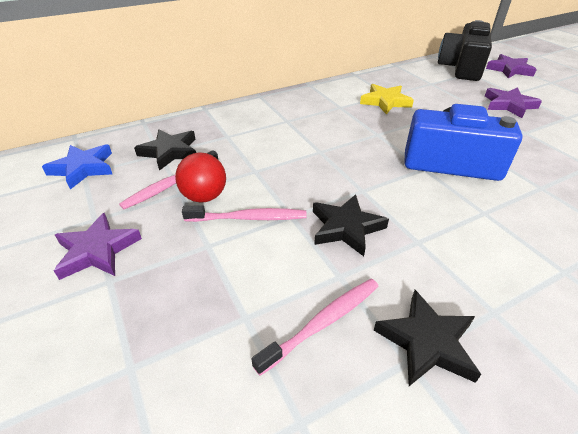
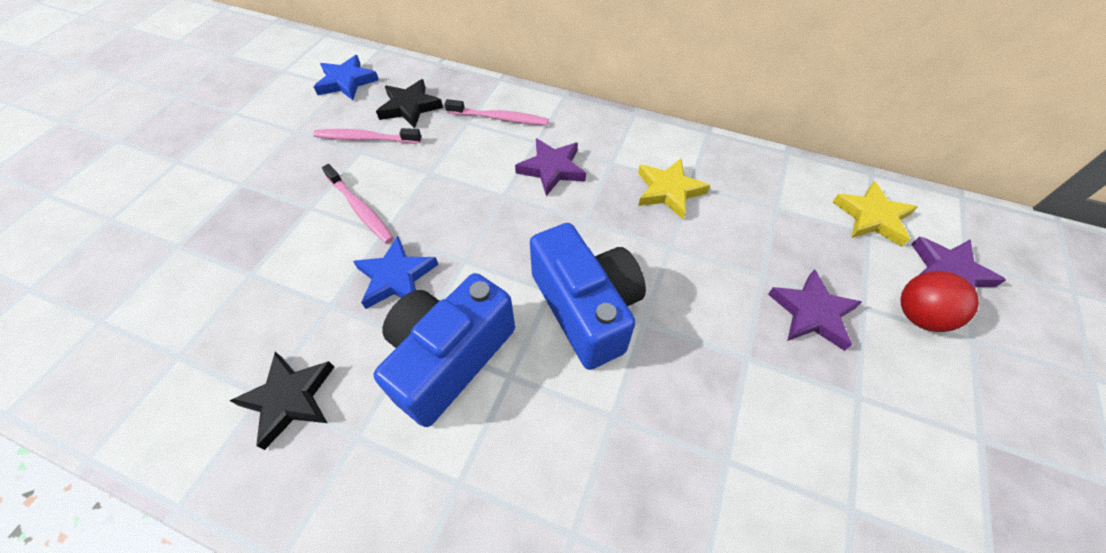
camera: 50 degrees right, 15 degrees up
(97, 250) = (265, 156): purple star -> purple star (552, 169)
(204, 197) = (366, 167): red ball -> red ball (918, 315)
(322, 323) = (271, 321): pink toothbrush -> pink toothbrush (499, 118)
(346, 227) = (396, 277): black star -> blue star
(449, 232) = (449, 357): none -> blue camera
(461, 68) = (872, 217): black camera -> yellow star

